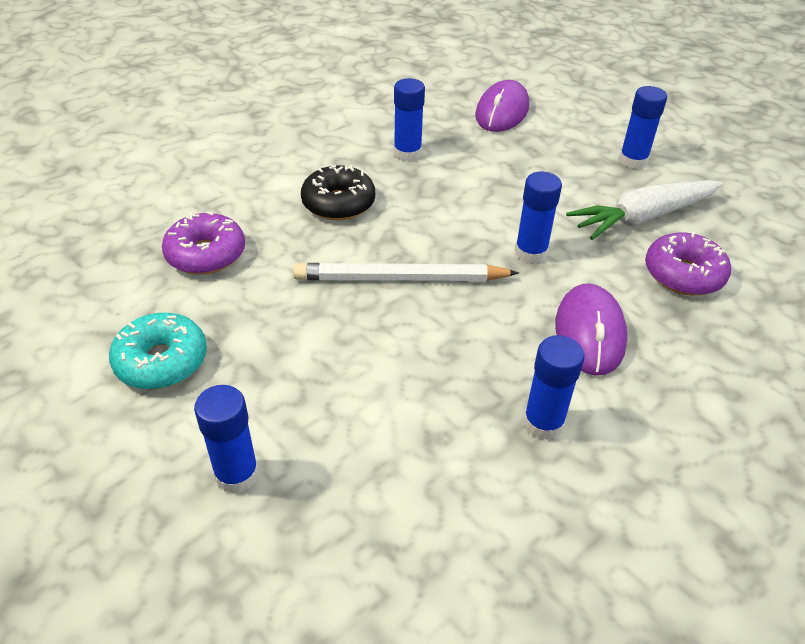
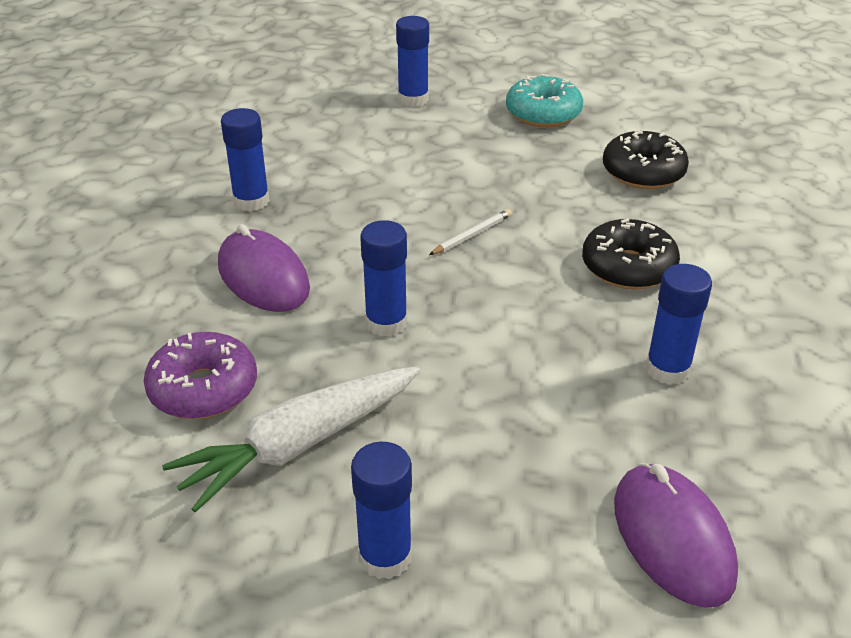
camera: 140 degrees right, 5 degrees down
(206, 254) = (643, 172): purple donut -> black donut
(400, 279) = (472, 235): white pencil -> white pencil, size x0.45
(642, 218) = (298, 445): white carrot -> white carrot turned 150 degrees counterclockwise

